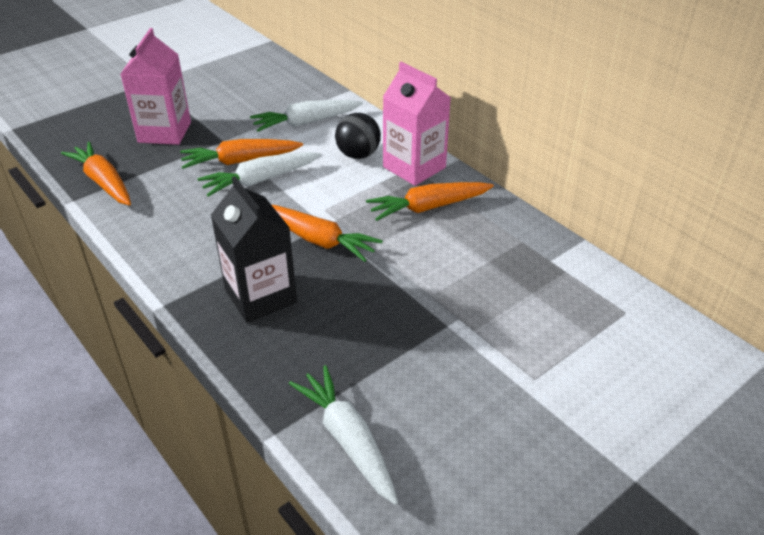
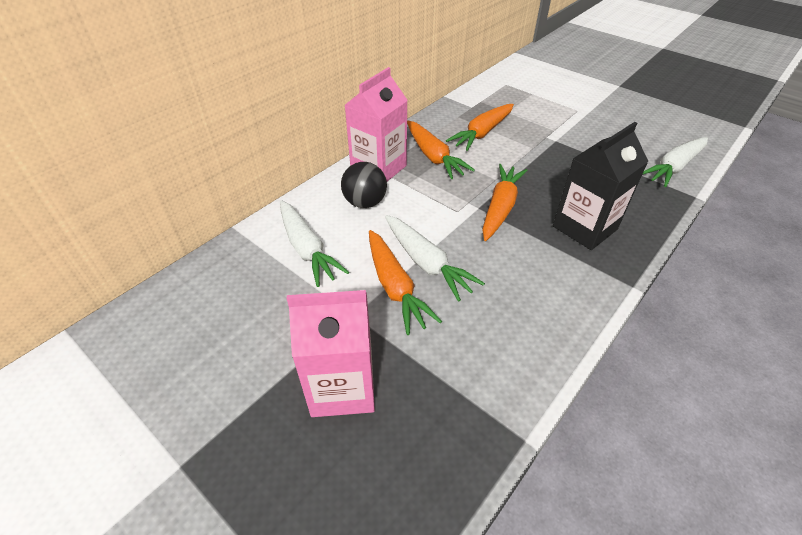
camera: 100 degrees left, 5 degrees up
(103, 182) = (476, 418): orange carrot -> orange carrot (482, 133)

